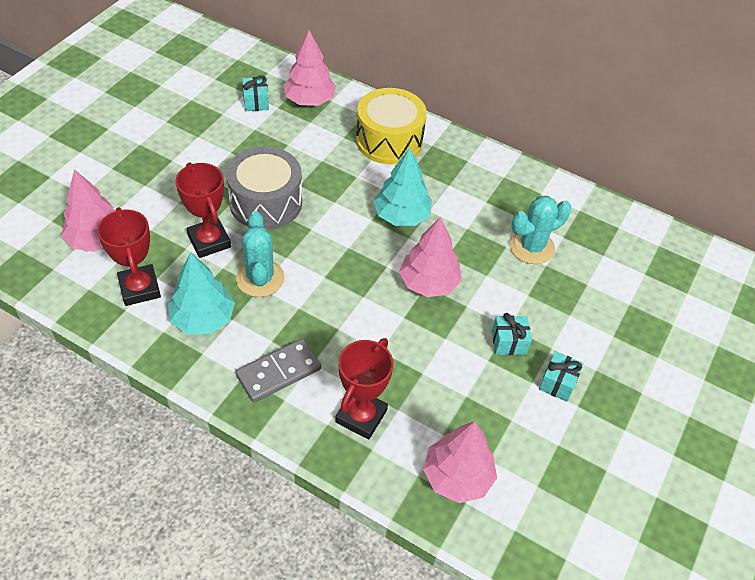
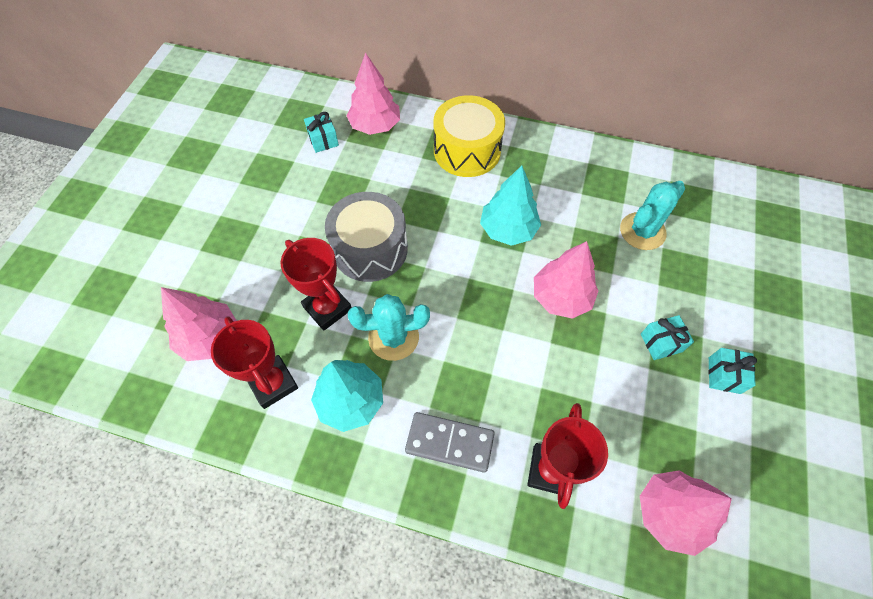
camera: 10 degrees left, 10 degrees up
(260, 278) = (393, 337): turquoise cactus -> turquoise cactus turned 75 degrees counterclockwise
(278, 372) = (449, 443): grey domino -> grey domino turned 60 degrees clockwise

